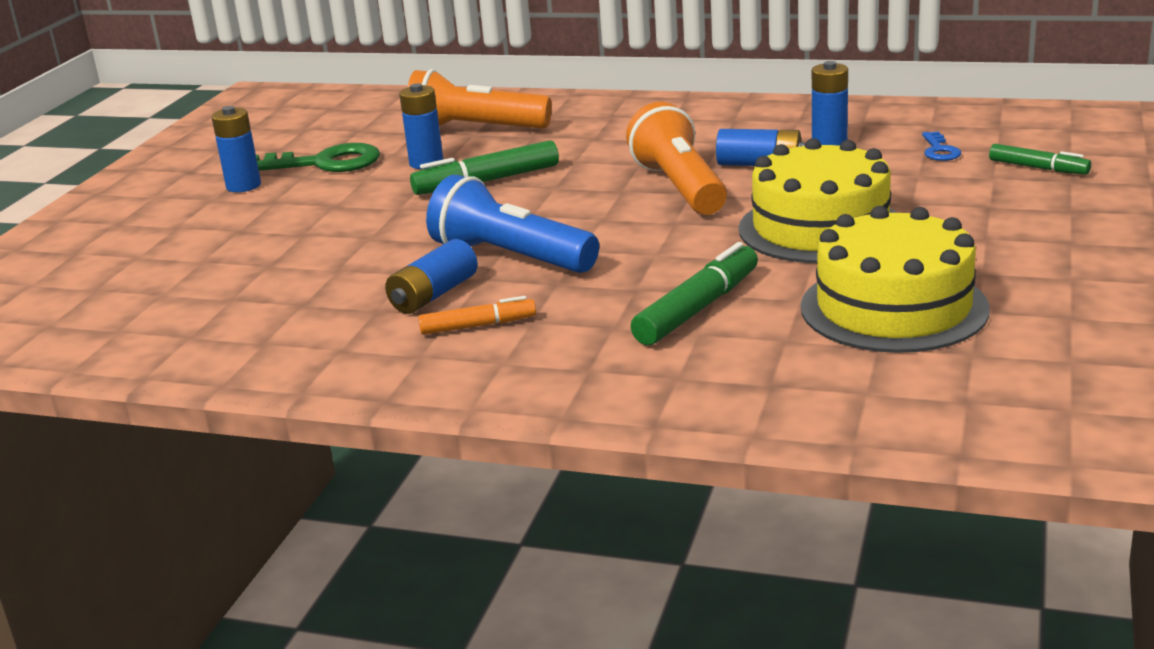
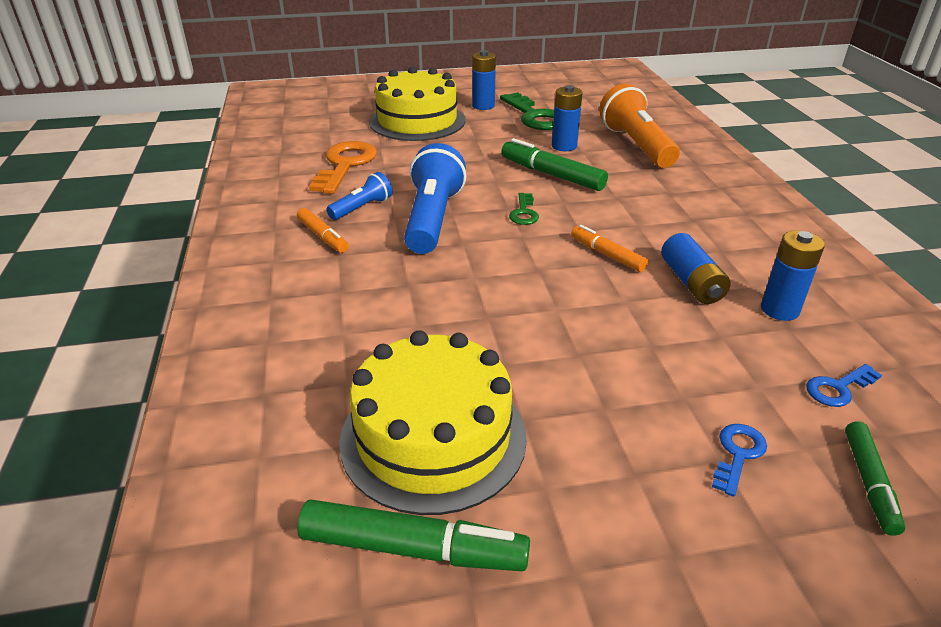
camera: 60 degrees right, 10 degrees up
(295, 293) = (345, 165): none -> orange key
(434, 295) = (362, 208): blue battery -> blue flashlight
(555, 209) = (524, 213): none -> green key
(680, 187) = (607, 255): orange flashlight -> orange marker
(698, 308) = (385, 322): green marker -> green marker (413, 549)
(820, 228) = (580, 350): yellow cake -> yellow cake (417, 121)
(987, 199) = (738, 454): none -> blue key

